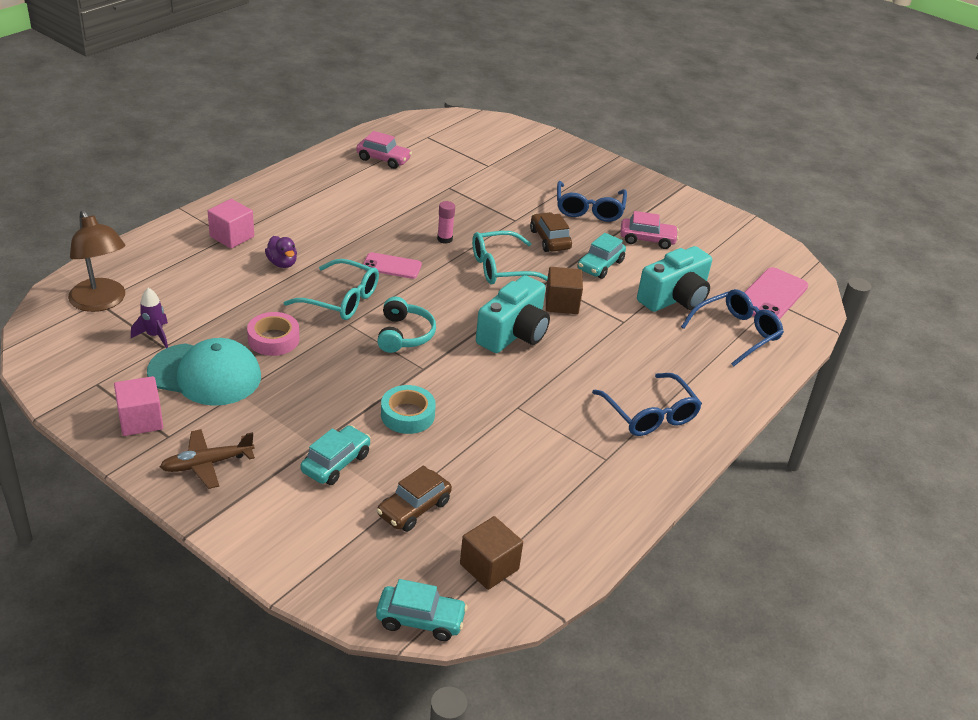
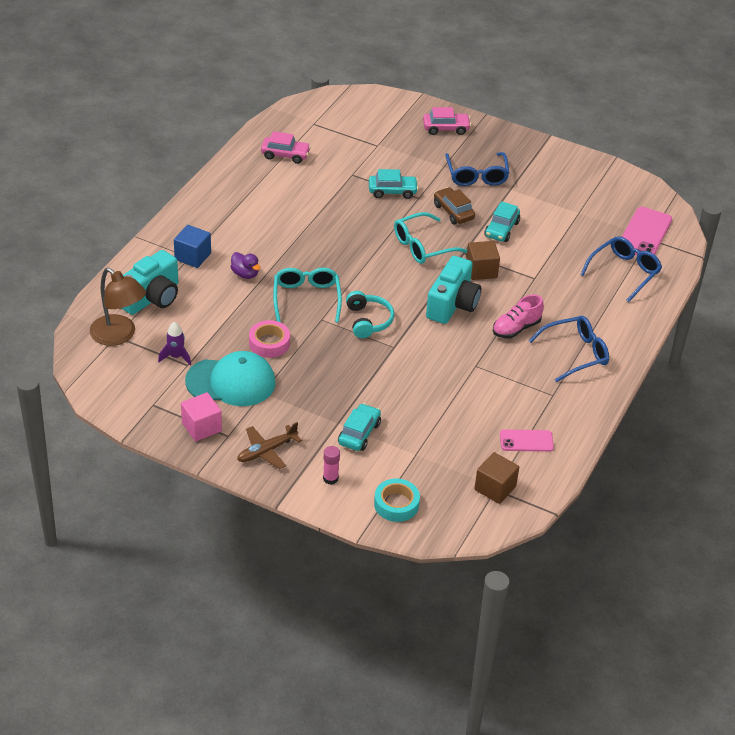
camera: 10 degrees left, 5 degrees up
(232, 237) = (193, 256): pink cube -> blue cube
(341, 299) = (306, 299): turquoise glasses -> turquoise glasses turned 105 degrees counterclockwise
(392, 266) = (334, 260): pink phone -> pink phone (526, 441)
(407, 415) = (396, 387): turquoise tape -> turquoise tape (396, 504)
(414, 508) = (428, 457): brown car -> none
(420, 620) = (461, 532): turquoise car -> turquoise car (392, 191)
(444, 239) = (367, 227): pink glue stick -> pink glue stick (330, 478)
(583, 373) = (516, 328): none -> pink shoe
(647, 239) = (533, 197): pink car -> pink car (446, 128)
(649, 414) = (575, 353): blue glasses -> blue glasses turned 75 degrees counterclockwise
(674, 298) = (569, 249): turquoise camera -> turquoise camera (151, 298)

